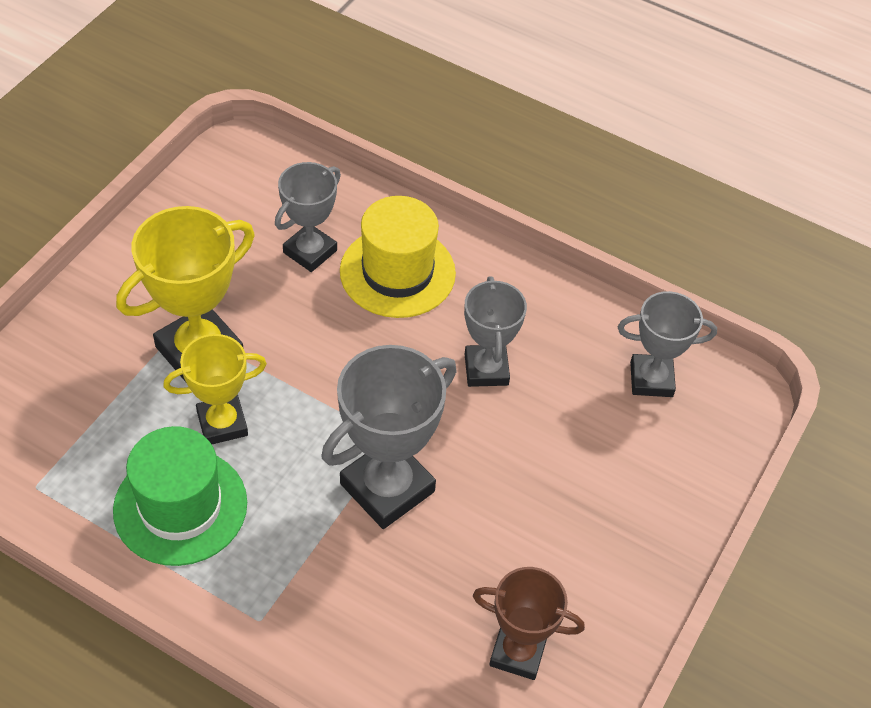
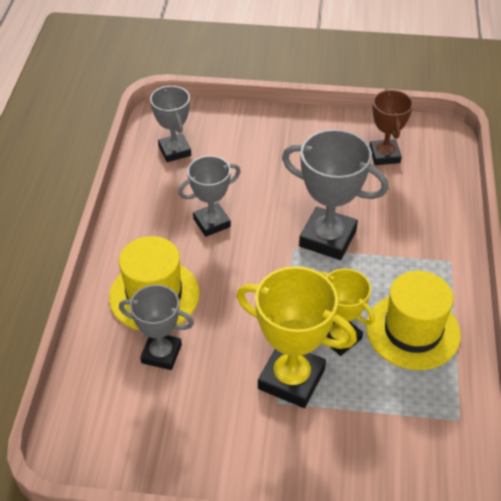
camera: 110 degrees left, 5 degrees down
(180, 506) = (413, 331): green hat -> yellow hat

